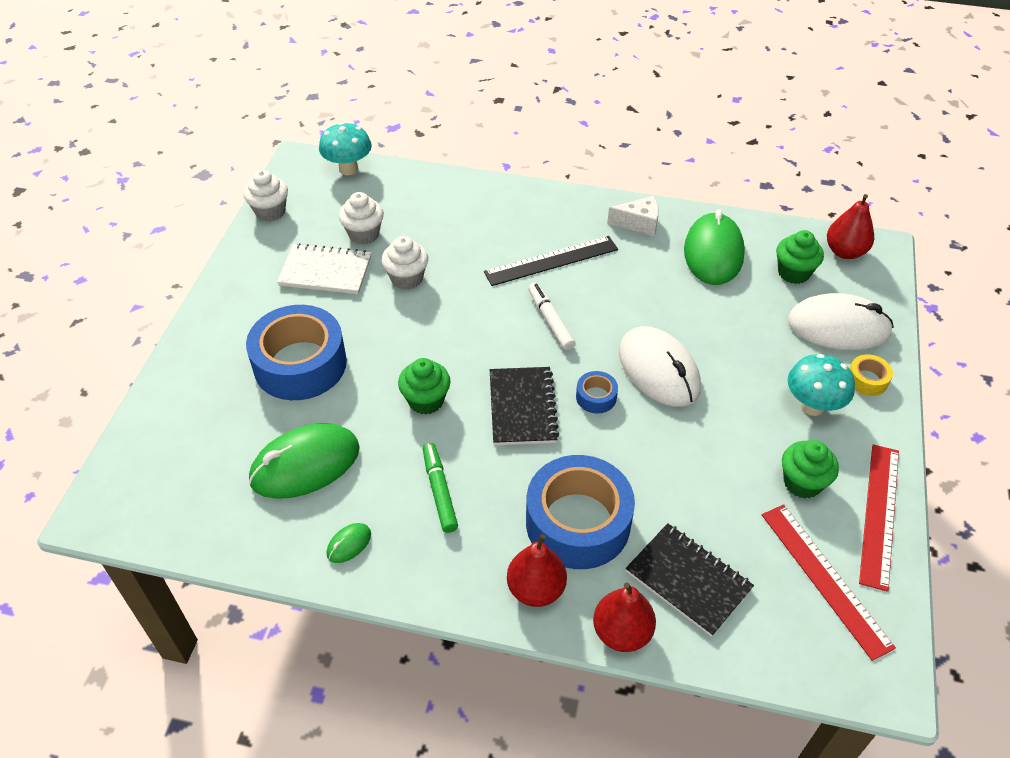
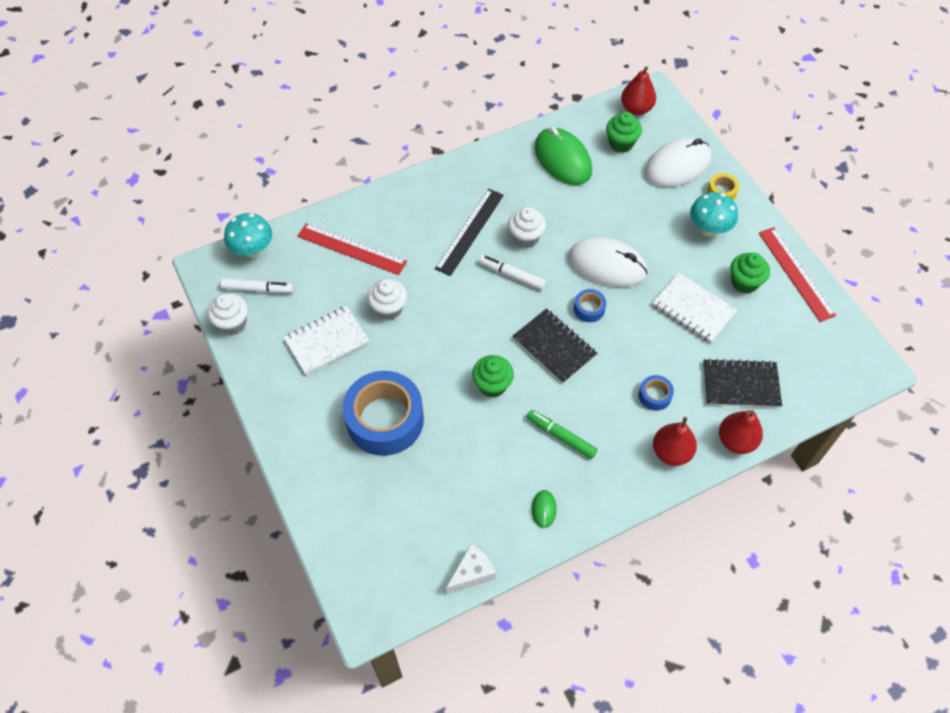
camera: 40 degrees left, 10 degrees up
(305, 464) = (463, 482): green mouse -> none
(319, 199) = (258, 289): none -> white marker
(364, 234) = (322, 295): white cupcake -> white cupcake (526, 237)
(578, 522) = (655, 395): blue tape -> blue tape, size x0.43
(639, 223) = (497, 166): white cheese -> white cheese (472, 573)
(712, 470) = (693, 309): none -> white notebook
(825, 578) = (802, 331): red ruler -> red ruler (351, 249)

